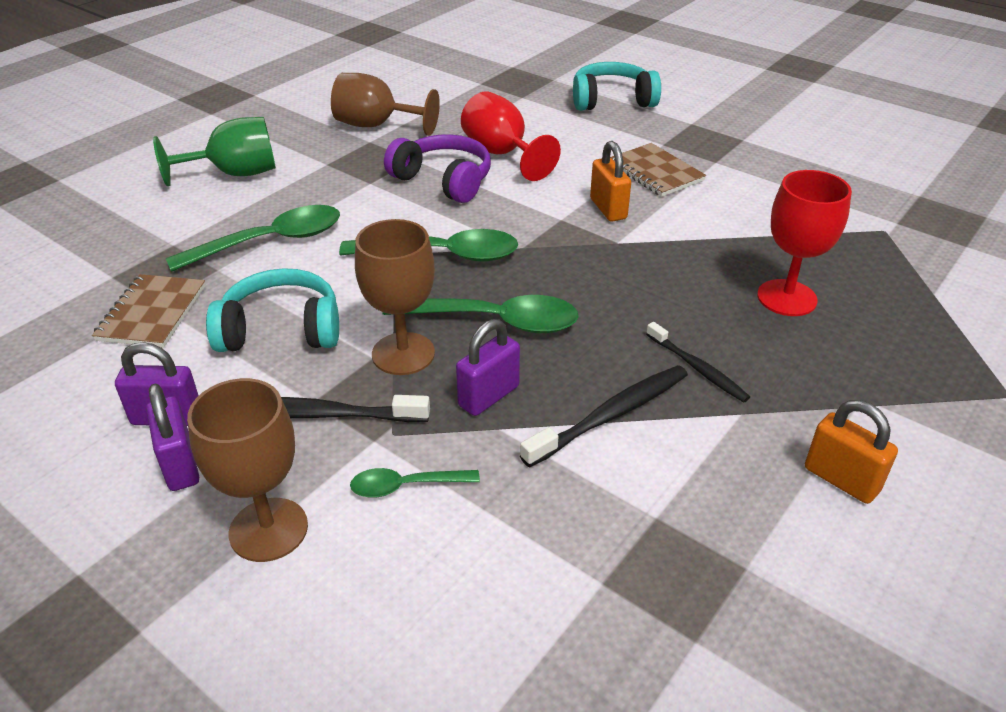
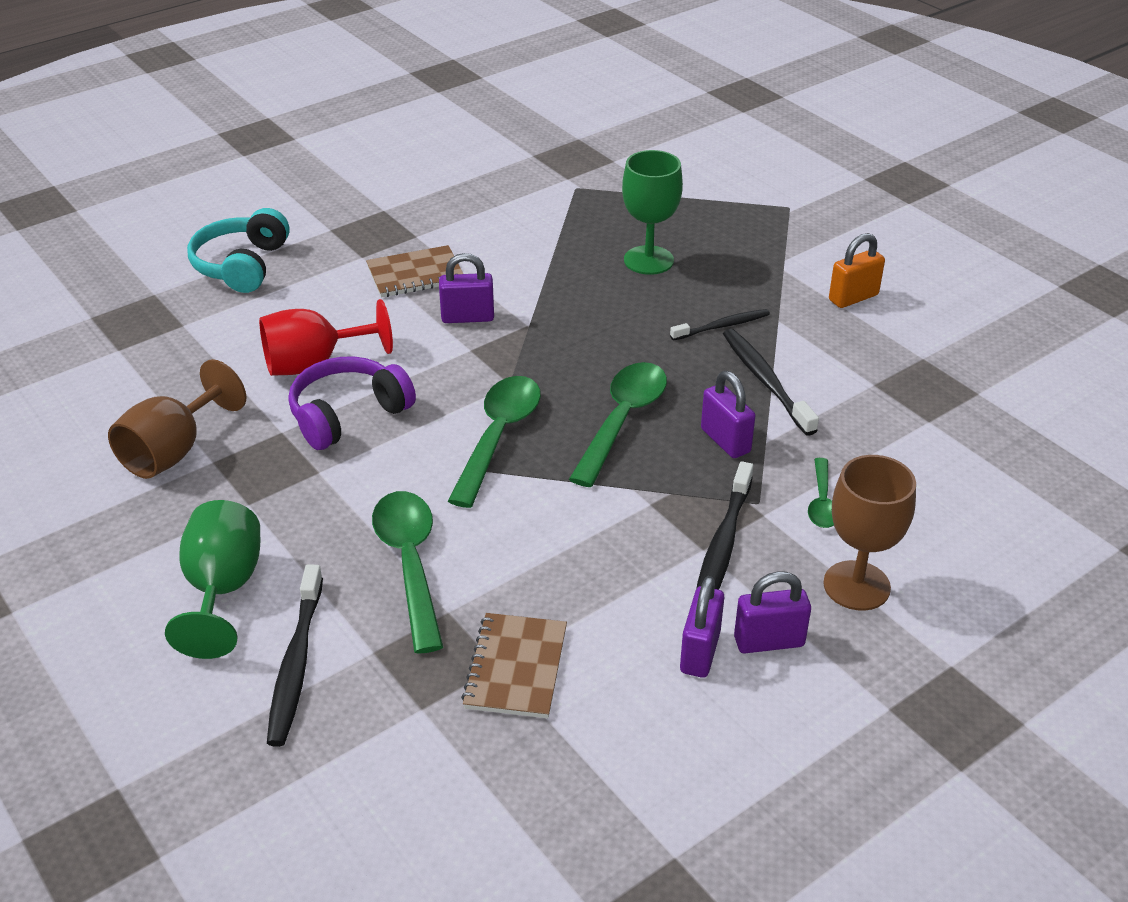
camera: 75 degrees left, 0 degrees up
(152, 313) = (516, 668): brown notebook -> brown notebook turned 75 degrees clockwise
(162, 216) = (296, 663): none -> black toothbrush
(281, 330) = (585, 563): turquoise headphones -> none
(403, 354) = (652, 483): brown goblet -> none
(608, 209) = (467, 317): orange padlock -> purple padlock
(786, 298) = (648, 260): red goblet -> green goblet

